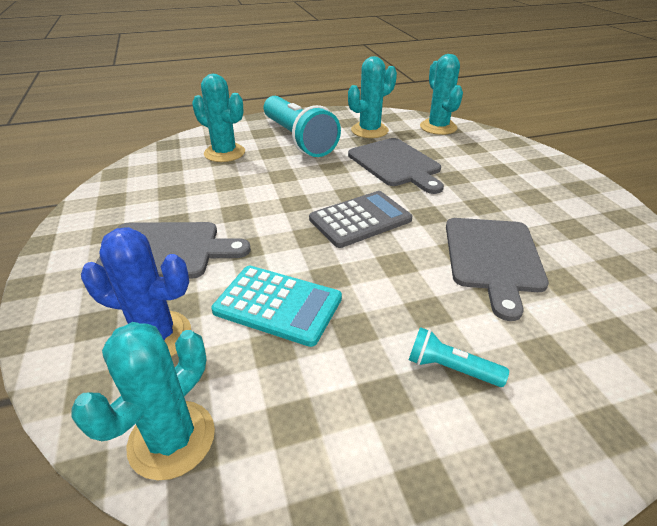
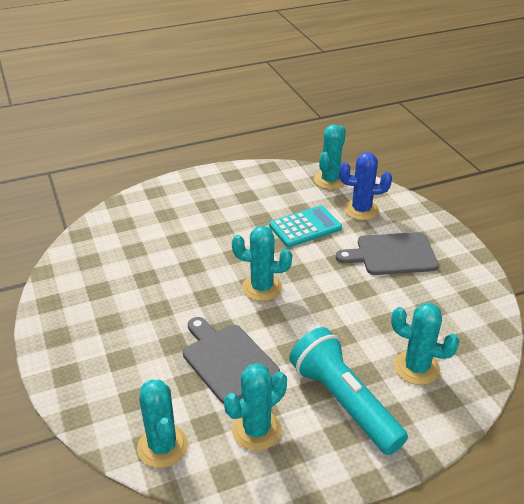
camera: 175 degrees right, 0 degrees up
(278, 305) = (305, 227): turquoise calculator -> turquoise calculator turned 135 degrees clockwise
(360, 219) = (262, 287): grey calculator -> turquoise cactus
(451, 368) = (215, 206): turquoise flashlight -> none
(493, 258) = (171, 262): grey cutting board -> none

